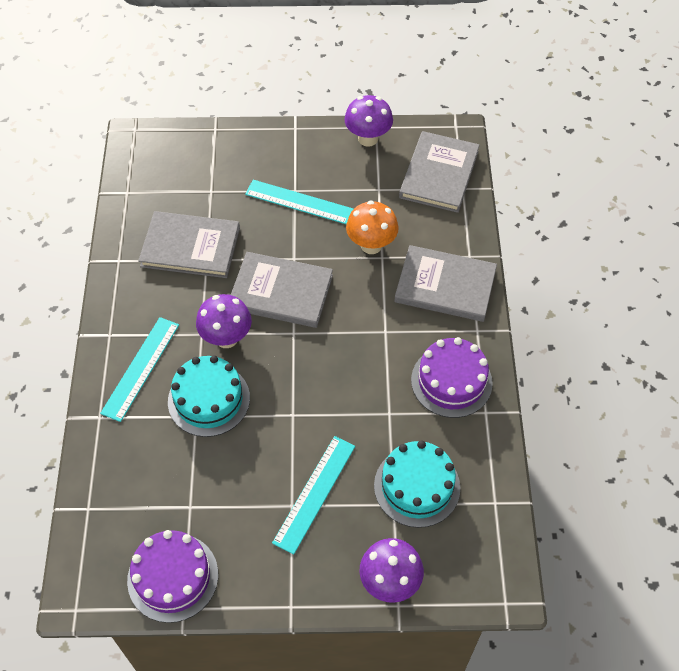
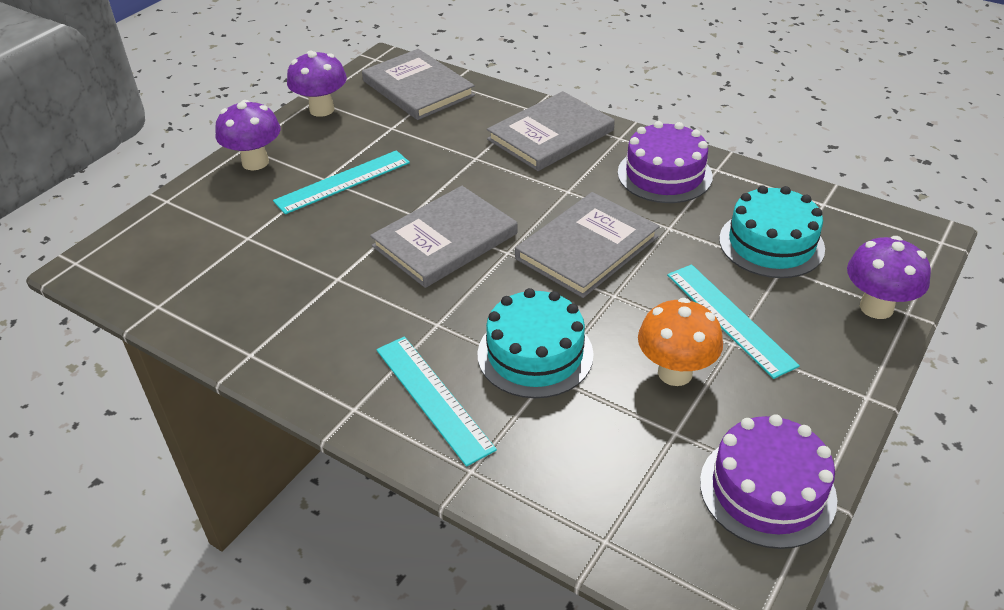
camera: 55 degrees left, 15 degrees down
(190, 247) = (305, 284): grey book -> grey book (587, 248)
(226, 338) = (463, 305): purple mushroom -> purple mushroom (255, 162)
(371, 245) = (453, 158): orange mushroom -> orange mushroom (675, 373)

